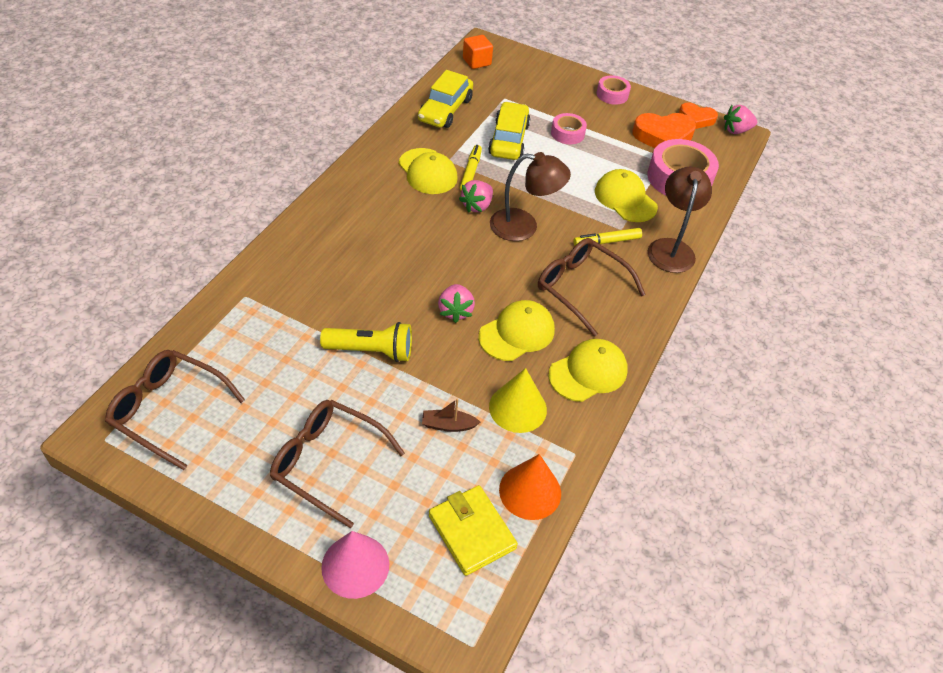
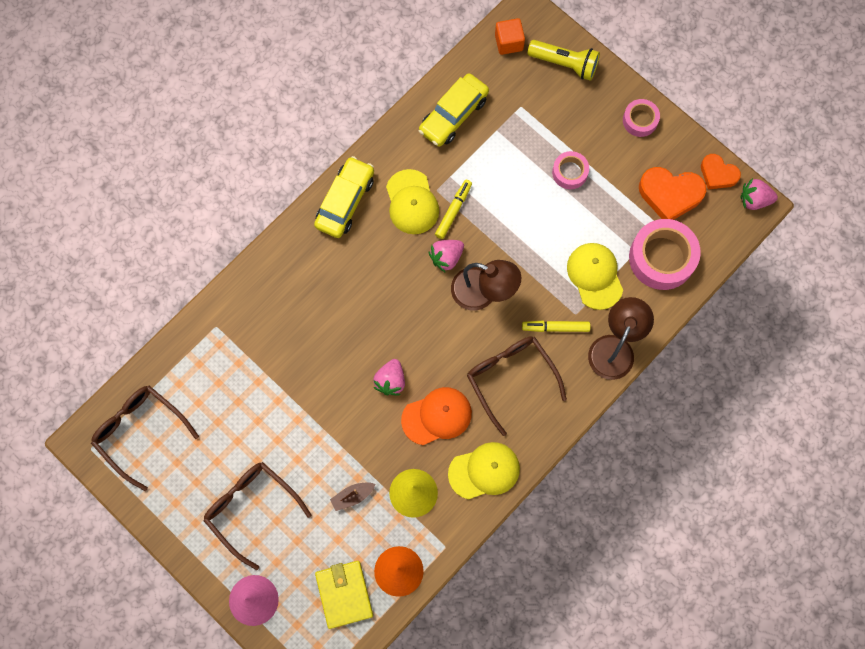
camera: 20 degrees right, 25 degrees up
(371, 351) = (309, 408): yellow flashlight -> yellow flashlight (565, 64)
(448, 425) = (352, 496): brown boat -> brown boat turned 45 degrees counterclockwise
(508, 140) = (505, 171): yellow car -> yellow car (345, 201)
(517, 333) = (437, 416): yellow cap -> orange cap

